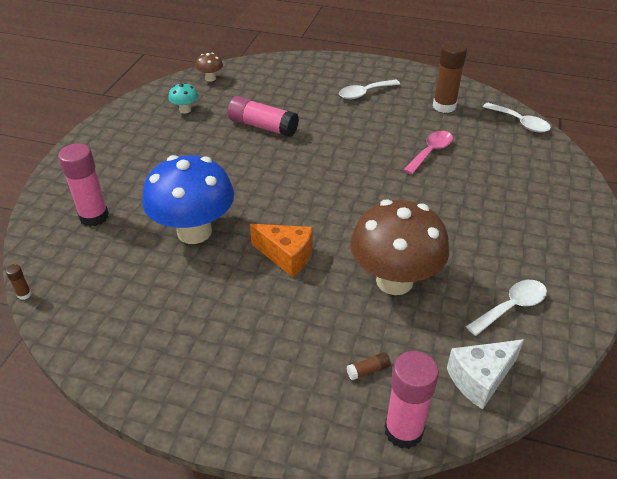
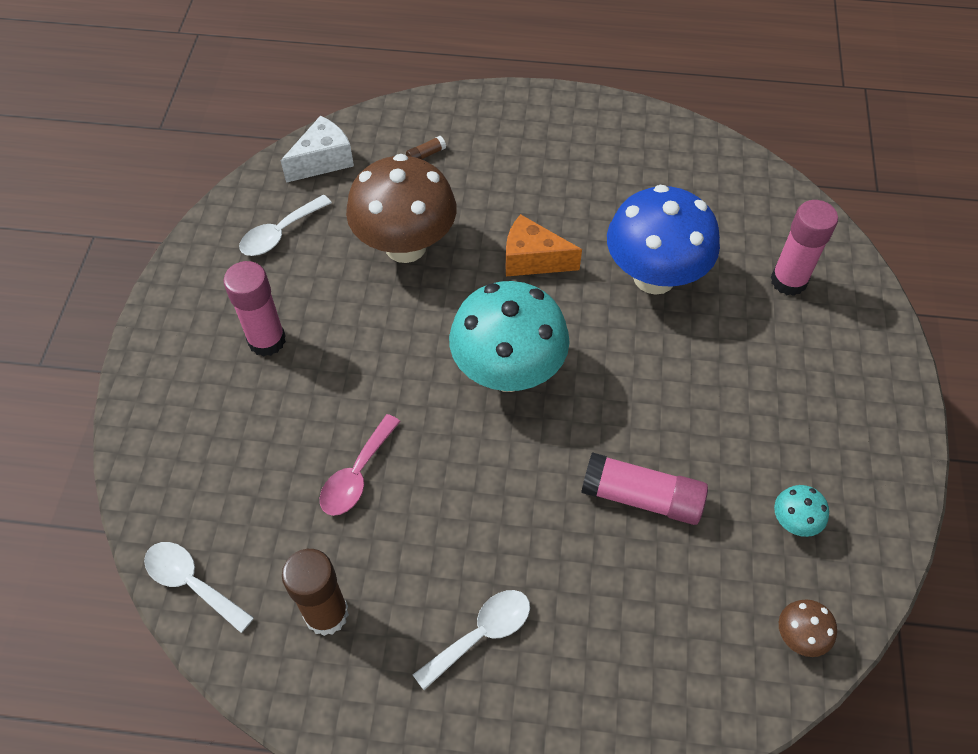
camera: 170 degrees right, 15 degrees up
(24, 294) = (790, 178): brown glue stick -> none
(326, 188) = (508, 372): none -> turquoise mushroom
(403, 431) = (392, 114): pink glue stick -> pink glue stick (267, 340)

